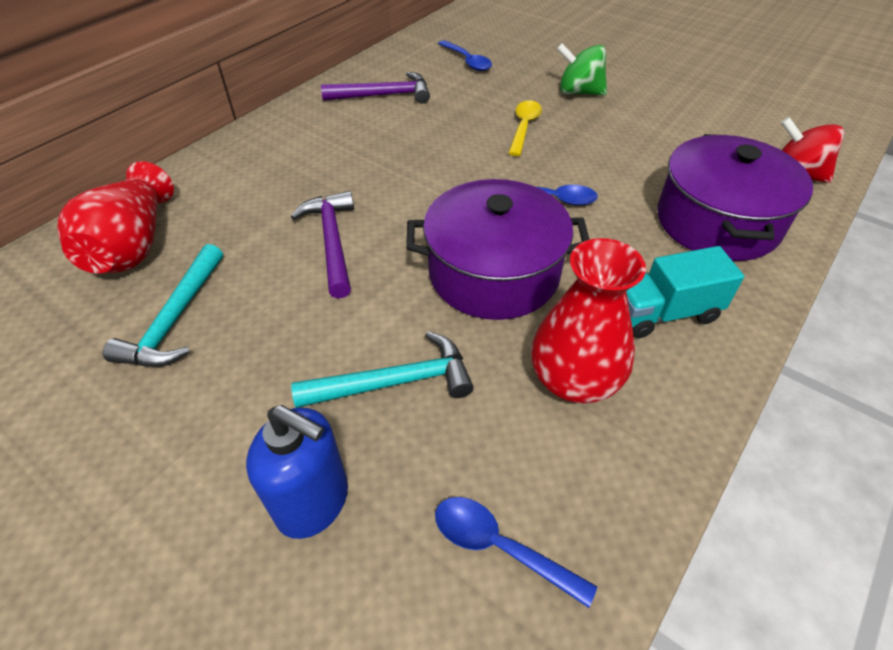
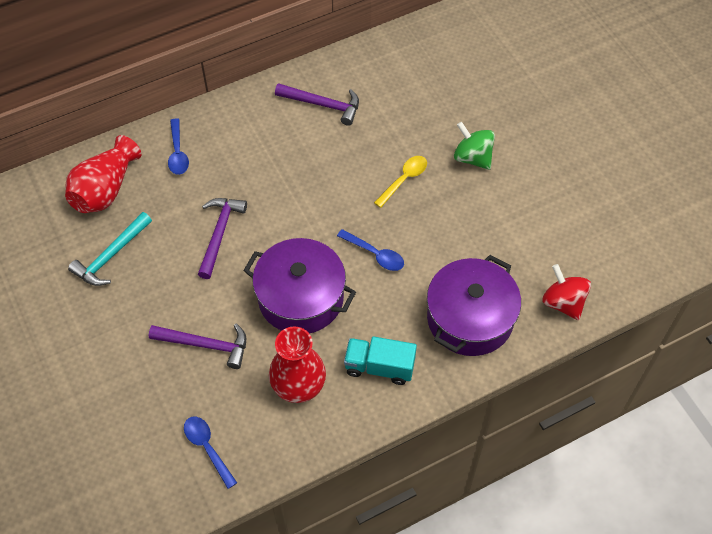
camera: 25 degrees right, 10 degrees up
(313, 501) = (137, 390): blue soap dispenser -> none
(395, 382) = (205, 345): turquoise hammer -> purple hammer
(467, 61) = (410, 87): blue spoon -> blue spoon (178, 153)

